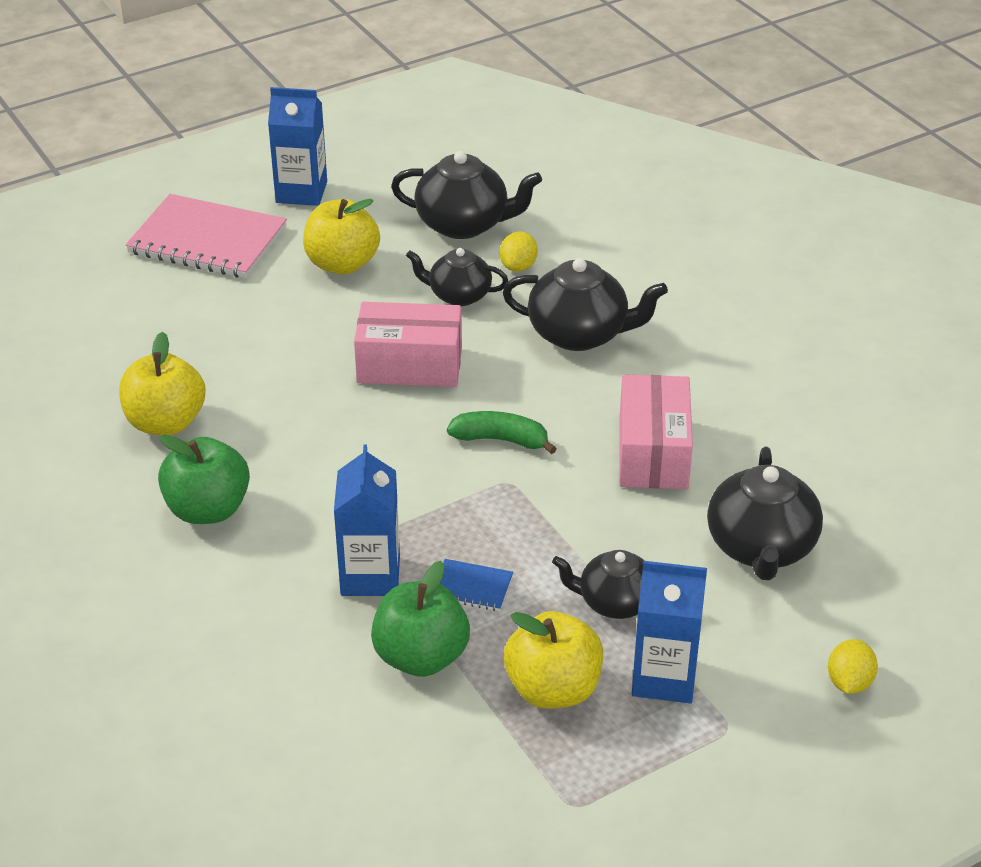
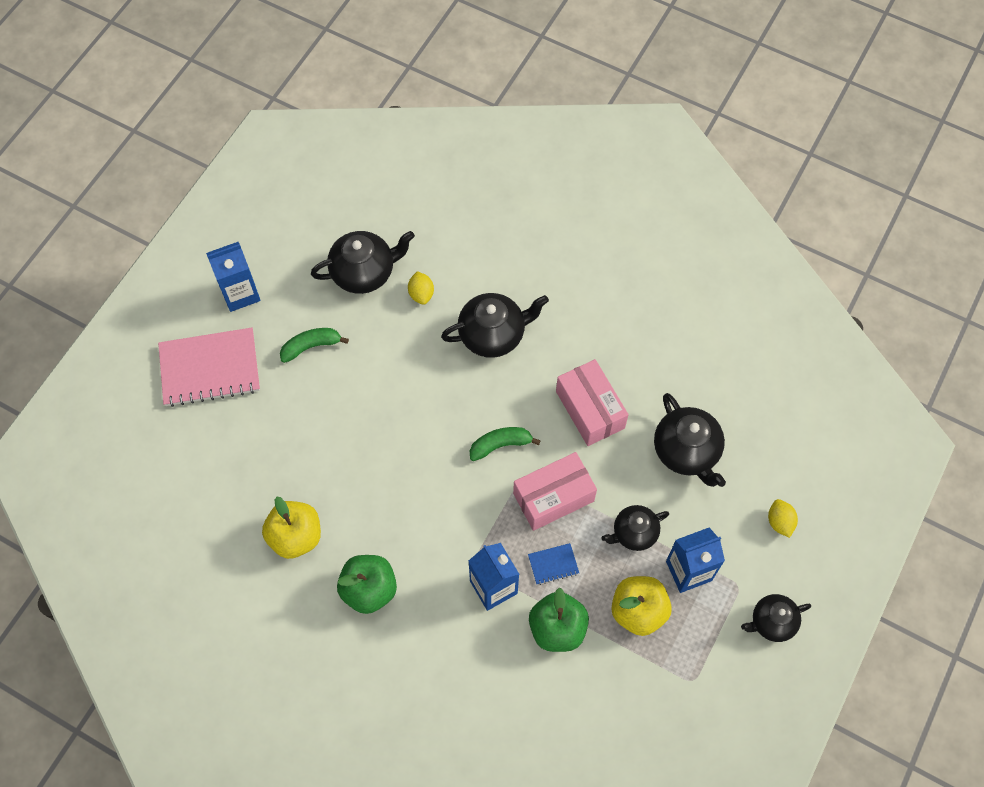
camera: 30 degrees left, 25 degrees up
(342, 264) = (311, 346): yellow apple -> green banana
(409, 365) = (409, 412): pink box -> pink box (553, 497)
(459, 295) = (401, 337): black teapot -> black teapot (772, 622)

